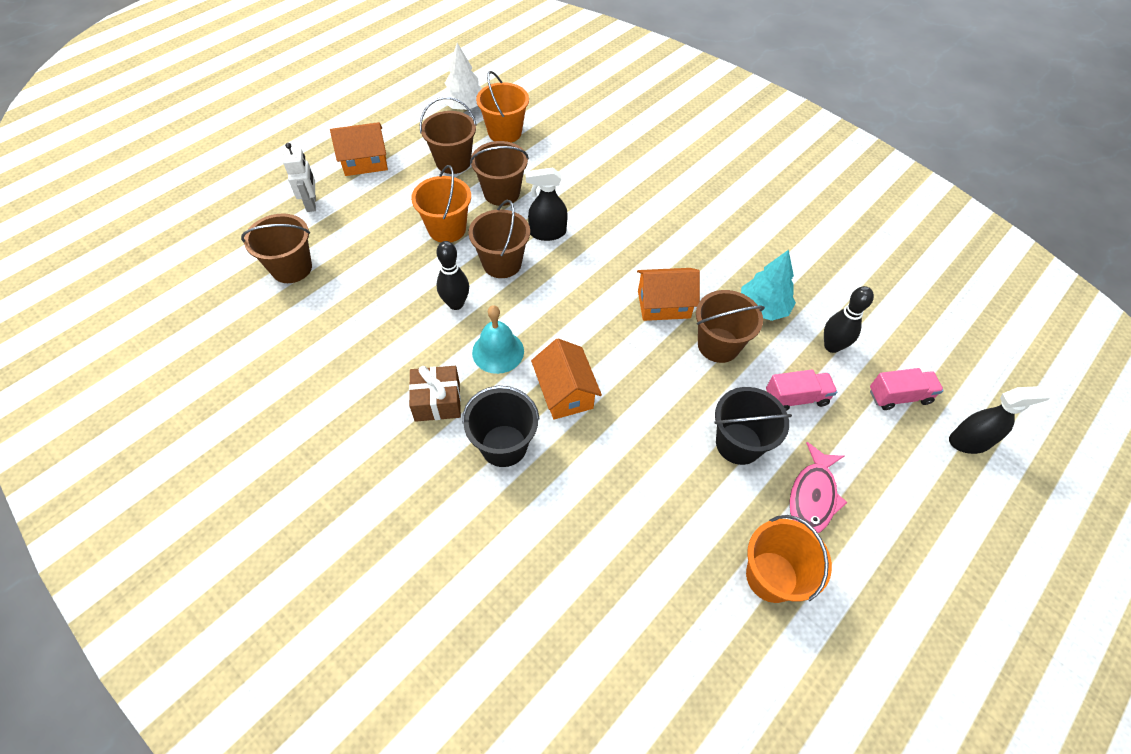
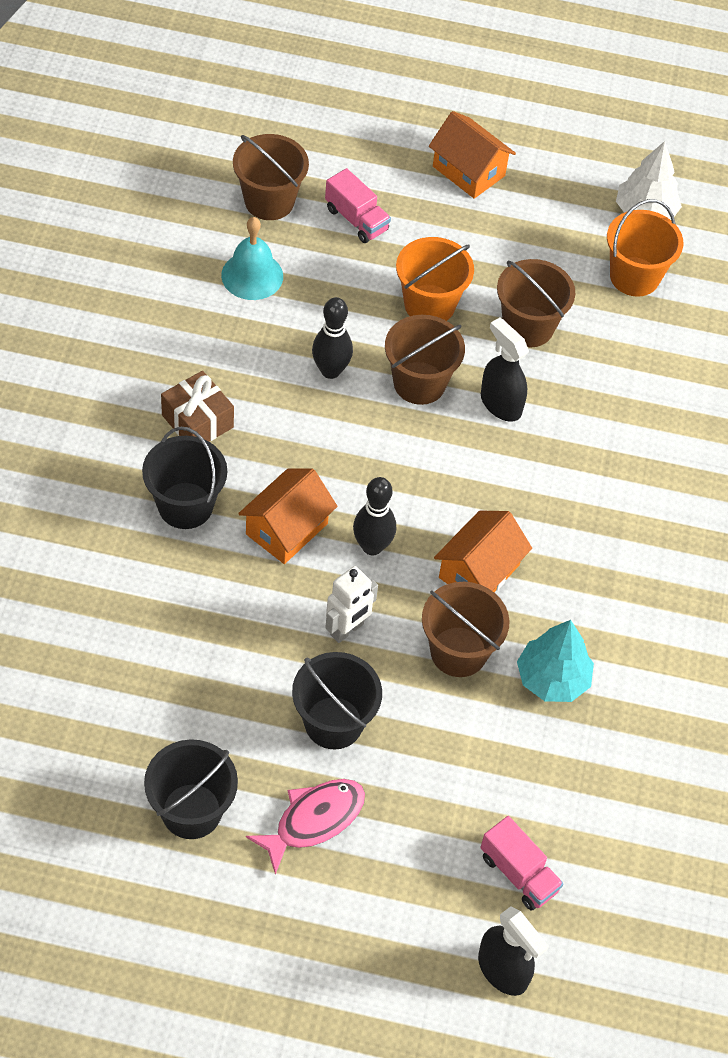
camera: 55 degrees right, 0 degrees up
(311, 204) = (368, 162): white robot -> white robot (347, 630)
(453, 162) = (539, 253): brown bucket -> none
(498, 351) = (295, 442): turquoise bell -> turquoise bell (252, 275)
(664, 304) = (479, 571): orange house -> orange house turned 75 degrees clockwise
(771, 576) = (191, 811): orange bucket -> black bucket
(796, 398) = (437, 760): pink truck -> pink truck (356, 219)
(813, 496) = (314, 820): pink fish -> pink fish turned 150 degrees clockwise
(832, 346) = (545, 775): black bowling pin -> black bowling pin (372, 546)

